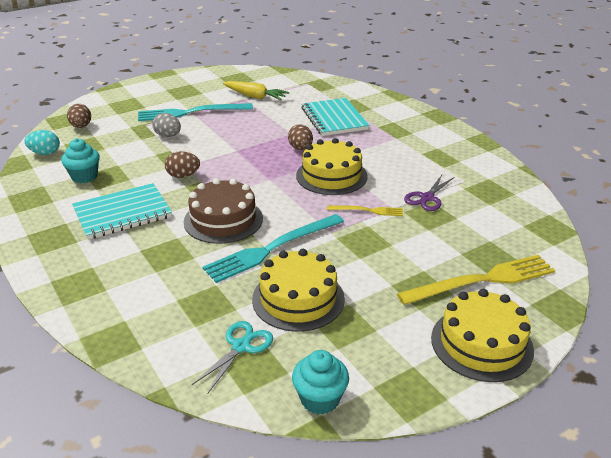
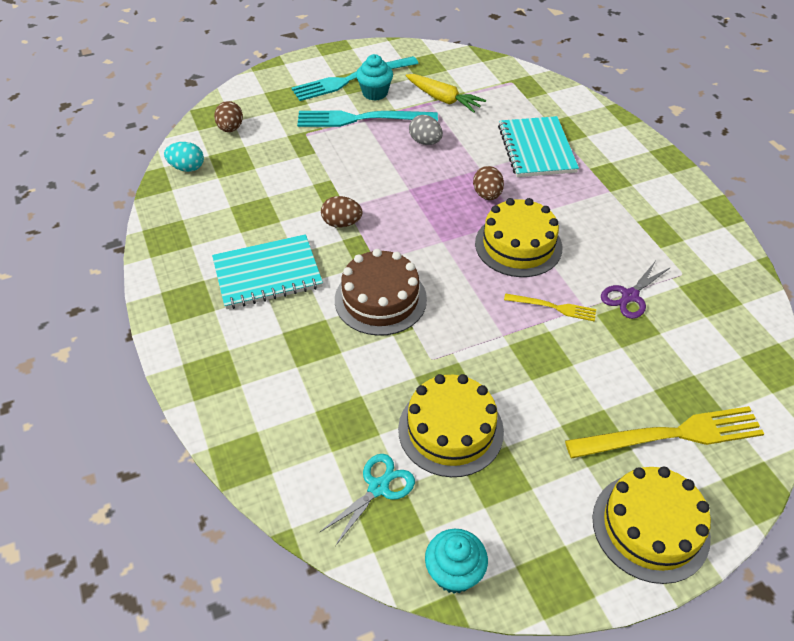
camera: 10 degrees right, 15 degrees up
(84, 176) = (229, 211): turquoise cupcake -> turquoise cupcake (375, 93)
(168, 136) = (330, 155): grey egg -> grey egg (425, 142)
(272, 249) = (431, 351): turquoise fork -> turquoise fork (351, 79)

